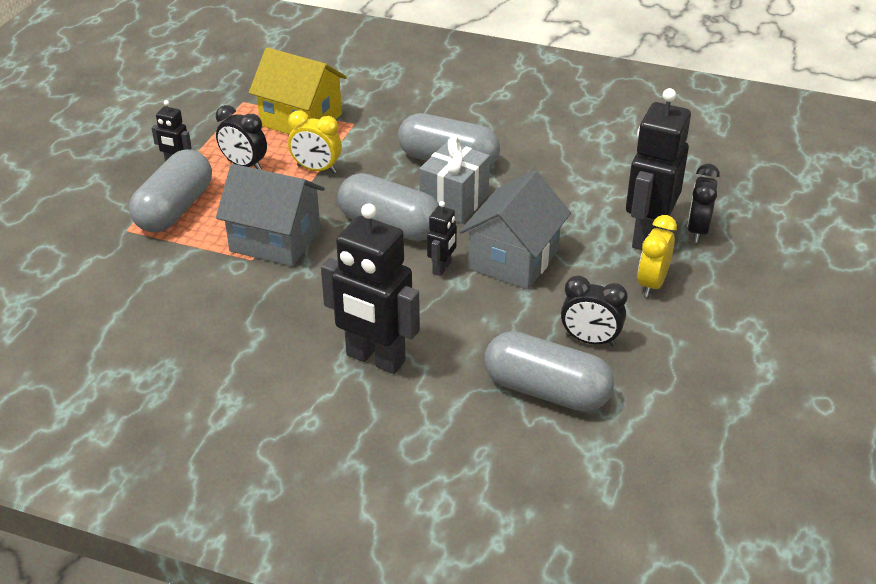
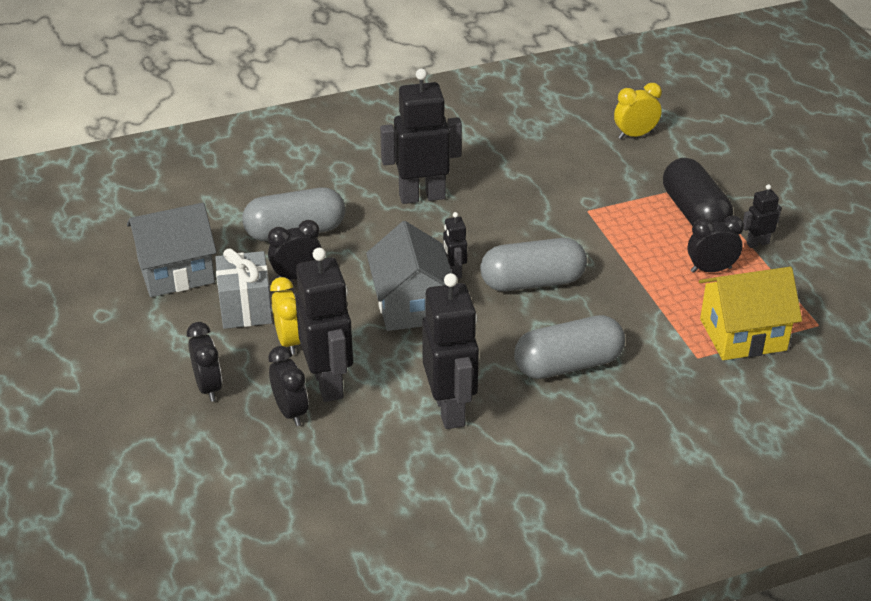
camera: 140 degrees right, 0 degrees up
(175, 209) = (694, 213): grey capsule -> black capsule
(275, 240) = (594, 230): grey house -> grey house (176, 272)
(316, 169) = (655, 297): yellow clock -> yellow clock (635, 135)
(454, 202) = (513, 328): grey gift -> grey gift (246, 308)
(570, 175) = (450, 409): none -> black robot
(755, 281) = (208, 387): none -> black clock

